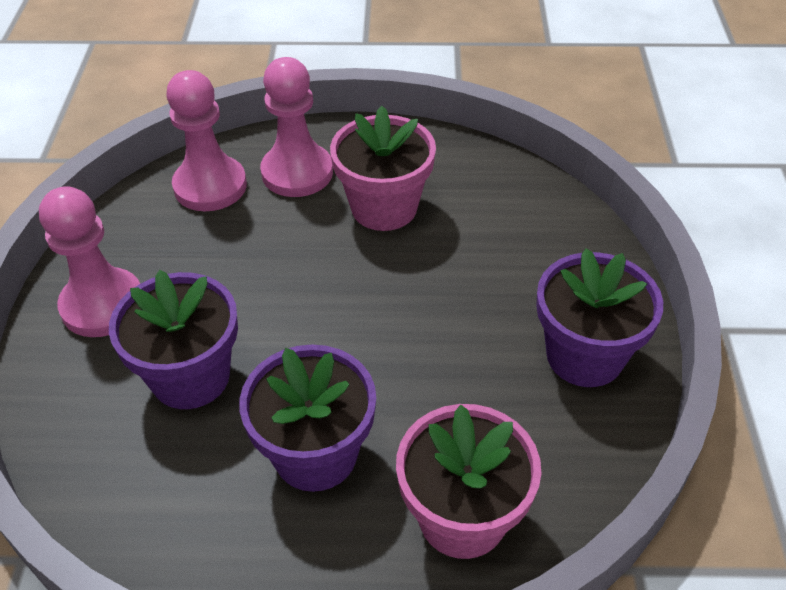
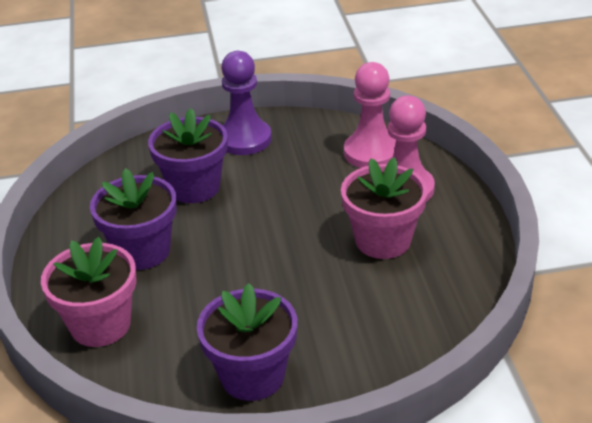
camera: 80 degrees right, 10 degrees down
(103, 305) = (244, 139): pink pawn -> purple pawn

